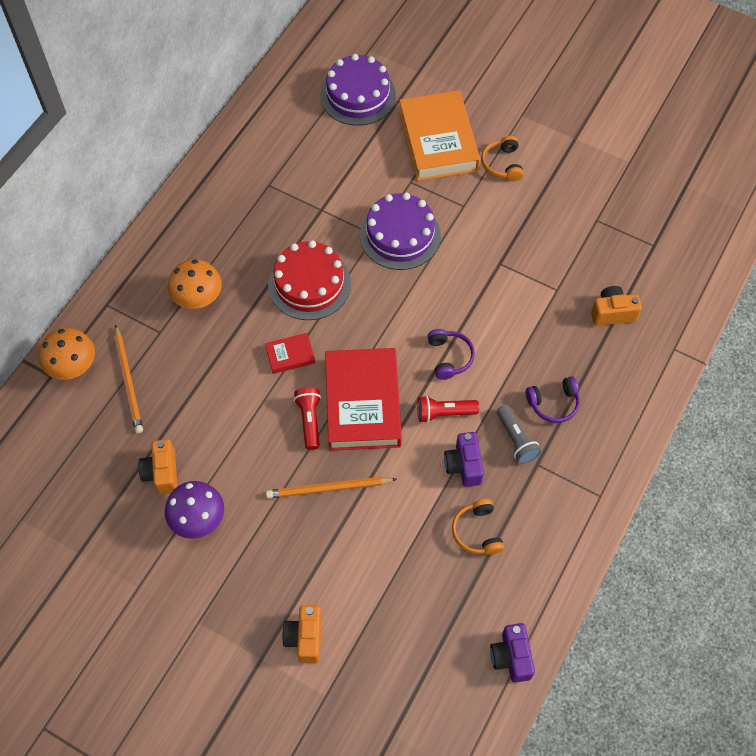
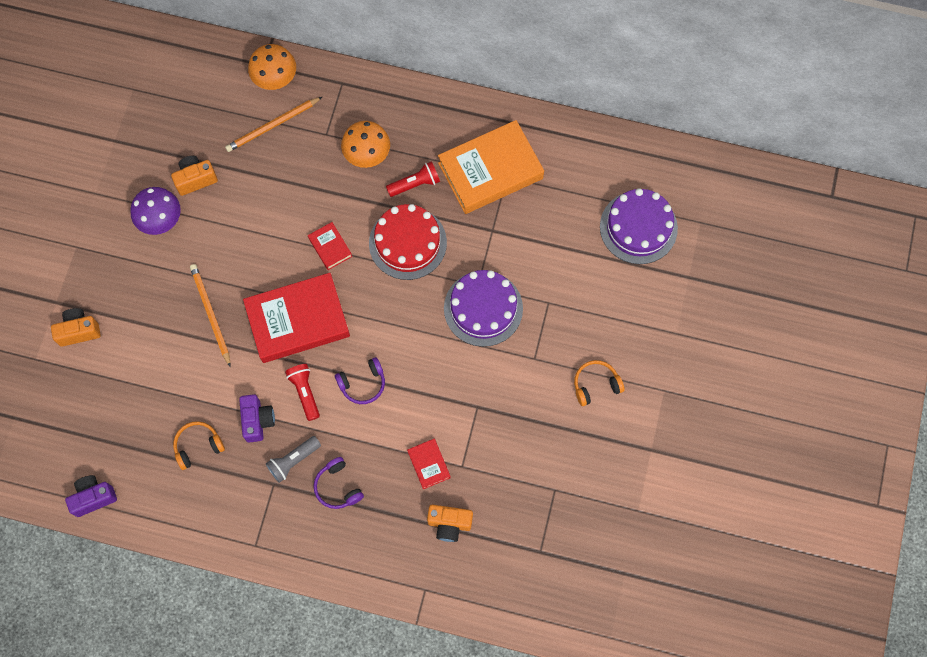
camera: 75 degrees right, 10 degrees up
(309, 421) = (270, 281): red flashlight -> red flashlight (415, 184)
(438, 141) = (605, 317): orange book -> orange book (490, 171)
(463, 465) = (257, 421): purple camera -> purple camera turned 105 degrees clockwise
(548, 317) = (429, 464): none -> red book
(612, 313) = (449, 524): orange camera -> orange camera turned 120 degrees clockwise

